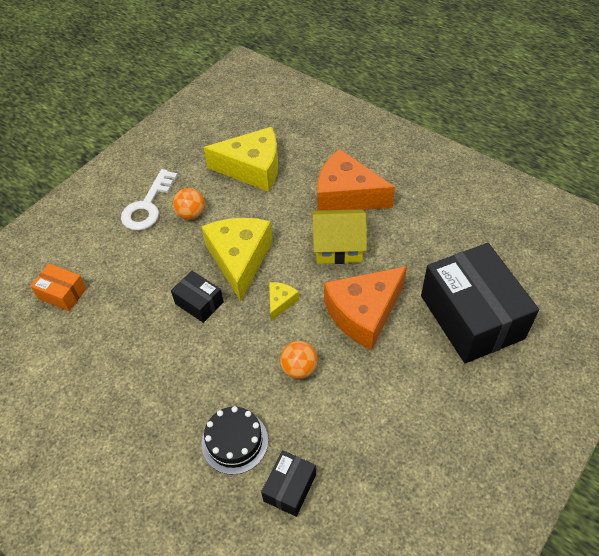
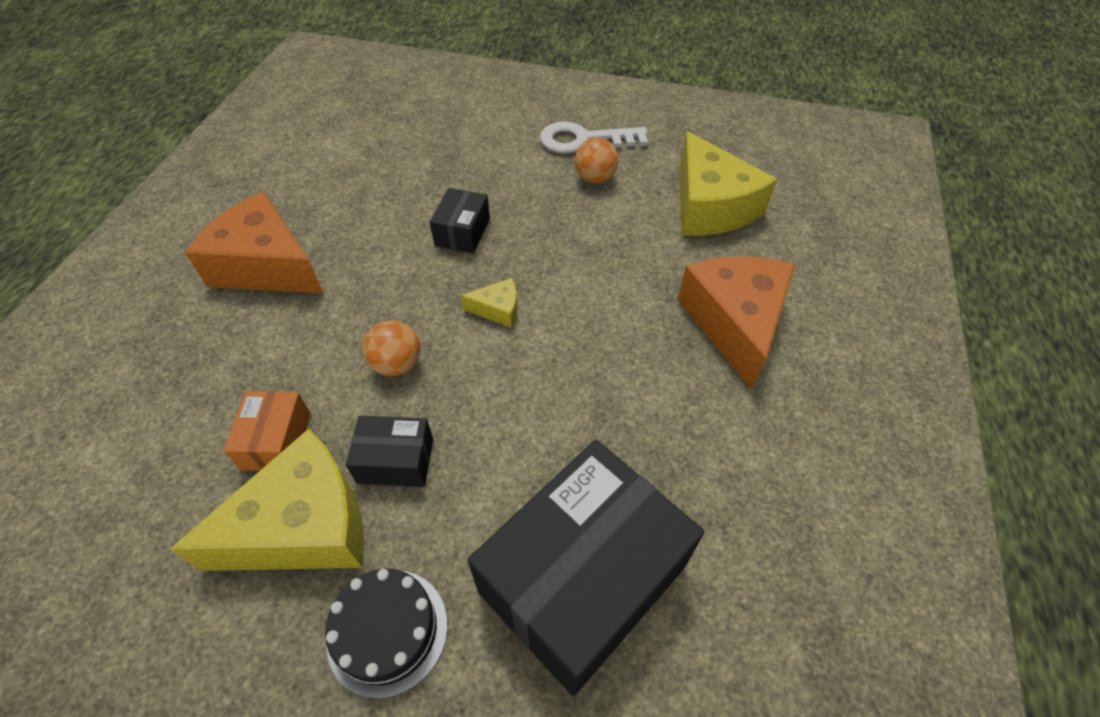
camera: 65 degrees right, 0 degrees up
(62, 294) = (428, 125): orange box -> orange box (276, 441)
(235, 441) = (271, 333): black cake -> black cake (387, 631)
(239, 259) = (548, 245): yellow cheese -> yellow cheese (304, 526)
(289, 487) = (213, 412): black box -> black box (395, 460)
(338, 246) = (629, 343): yellow house -> none
(363, 313) = (520, 412): orange cheese -> orange cheese (266, 266)

